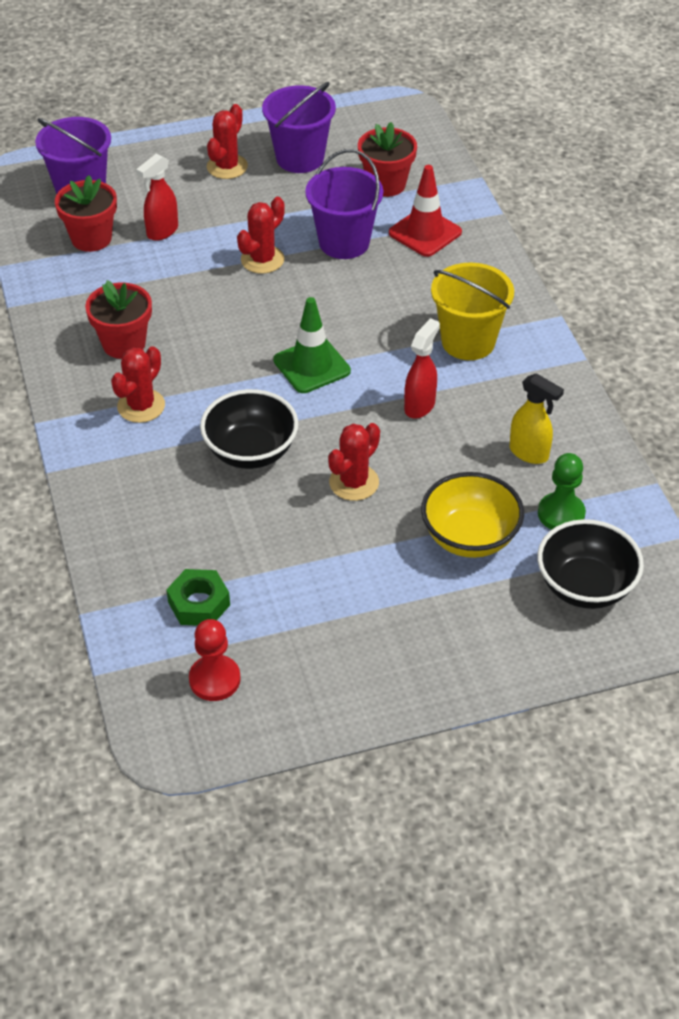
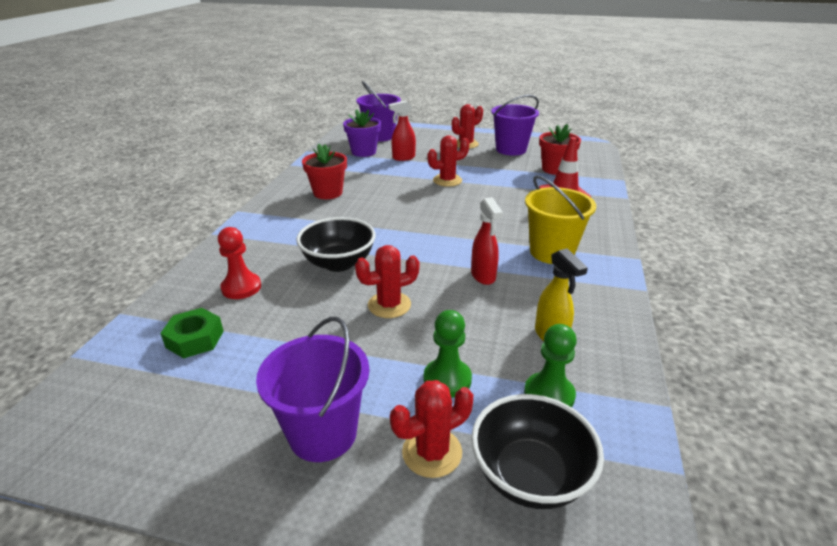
camera: 30 degrees right, 15 degrees down
(91, 238) = (363, 152): red flower pot -> purple flower pot
(141, 406) = (302, 221): red cactus -> red cactus (432, 452)
(214, 679) = (134, 399): red pawn -> red pawn (241, 287)
(311, 366) = (427, 233): green traffic cone -> none
(344, 242) = (505, 185): purple bucket -> purple bucket (323, 433)
(420, 406) = (483, 276): red spray bottle -> red spray bottle turned 105 degrees clockwise
(470, 537) = (447, 379): yellow bowl -> green pawn

